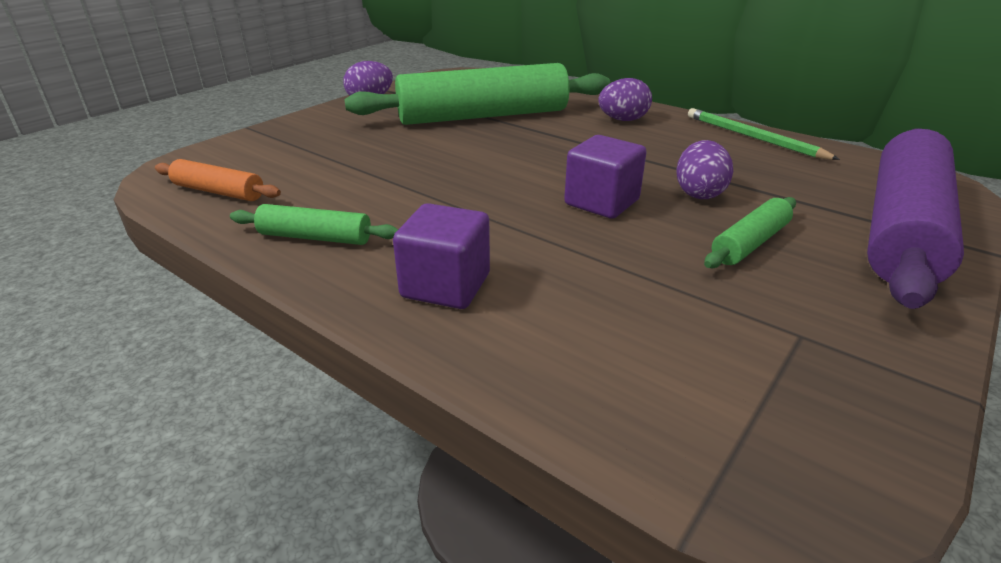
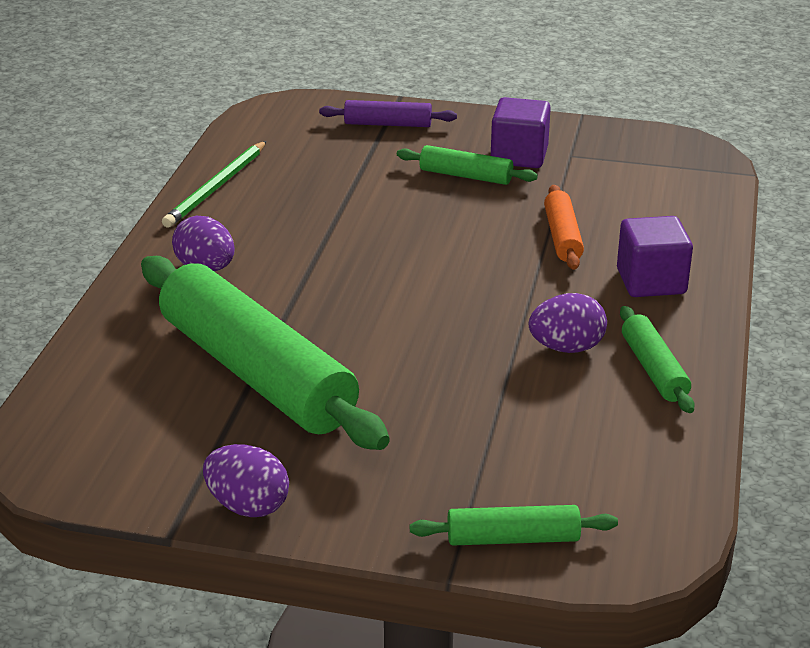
camera: 115 degrees left, 0 degrees up
(218, 192) = (640, 479): orange rolling pin -> orange rolling pin (562, 237)
(244, 145) = (513, 538): none -> green rolling pin
(601, 202) = (450, 244): purple cube -> purple cube (519, 156)
(699, 193) = (389, 202): purple egg -> purple egg (566, 348)
(901, 229) = (388, 124): purple rolling pin -> purple rolling pin, size x0.45

